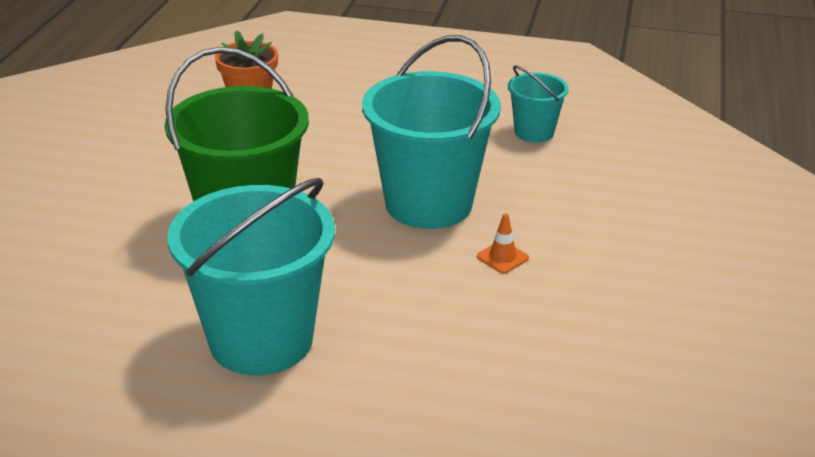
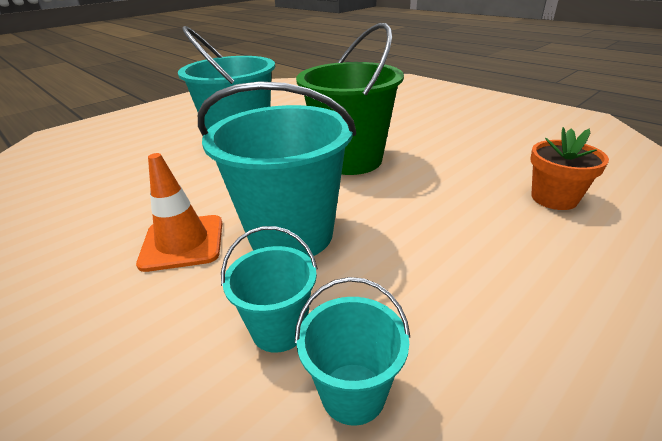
camera: 125 degrees right, 0 degrees up
(502, 257) = (183, 243): orange traffic cone -> orange traffic cone, size x2.05
(525, 169) = (279, 329): none -> turquoise bucket

